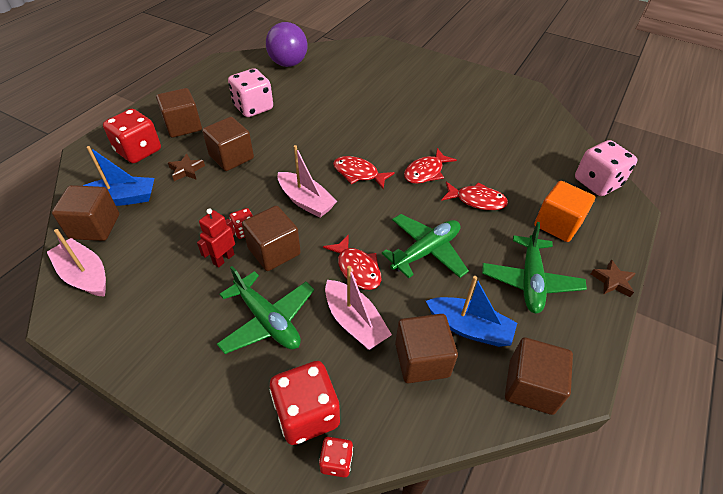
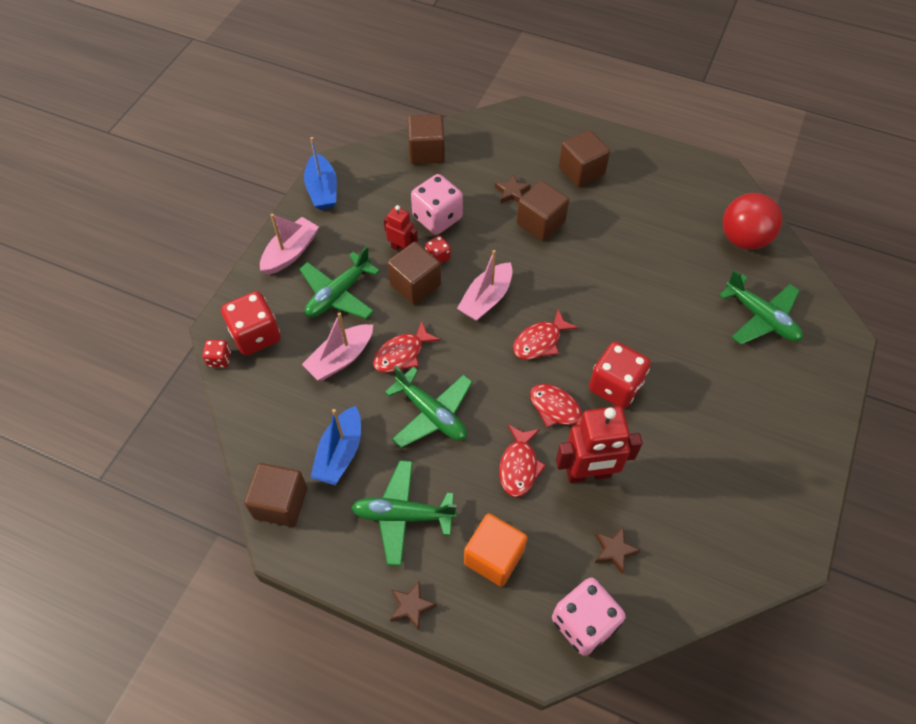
camera: 85 degrees right, 10 degrees up
(85, 275) = (374, 164): pink boat -> pink boat (290, 253)
(123, 198) = (464, 158): blue boat -> blue boat (322, 190)
(138, 151) = (532, 149): red dice -> red dice (615, 386)
(253, 107) = (634, 223): pink dice -> pink dice (437, 218)
(288, 64) = (743, 239): purple ball -> red ball
(357, 69) = (761, 318): none -> green plane
(358, 174) = (540, 341): red fish -> red fish turned 150 degrees counterclockwise
(422, 360) = (305, 413): brown cube -> none
(481, 164) = (588, 473): none -> red robot
(540, 161) = (614, 551): none -> brown star

